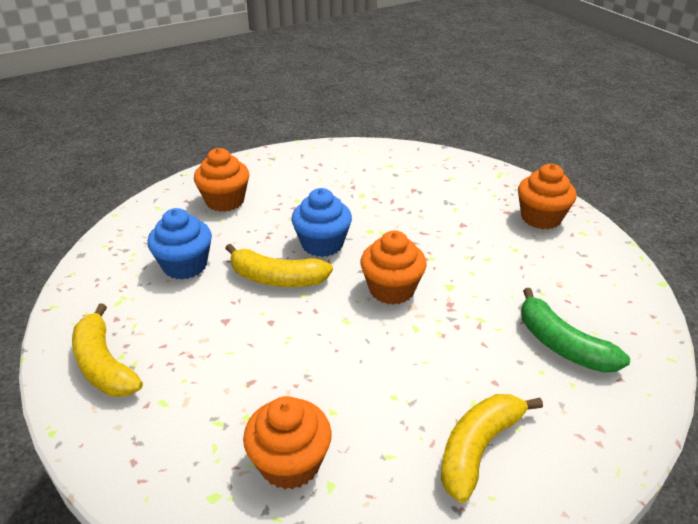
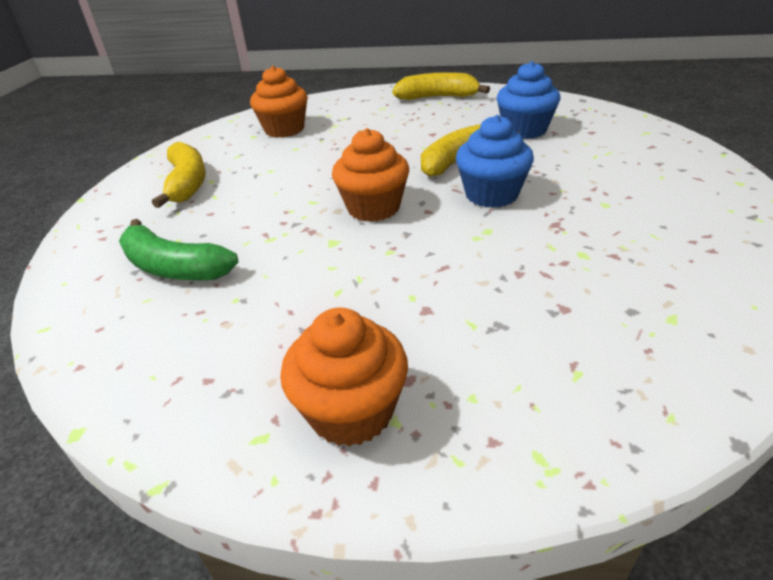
camera: 130 degrees right, 0 degrees up
(225, 201) = (635, 164): orange cupcake -> none
(562, 345) = (174, 267): green banana -> green banana turned 150 degrees counterclockwise

